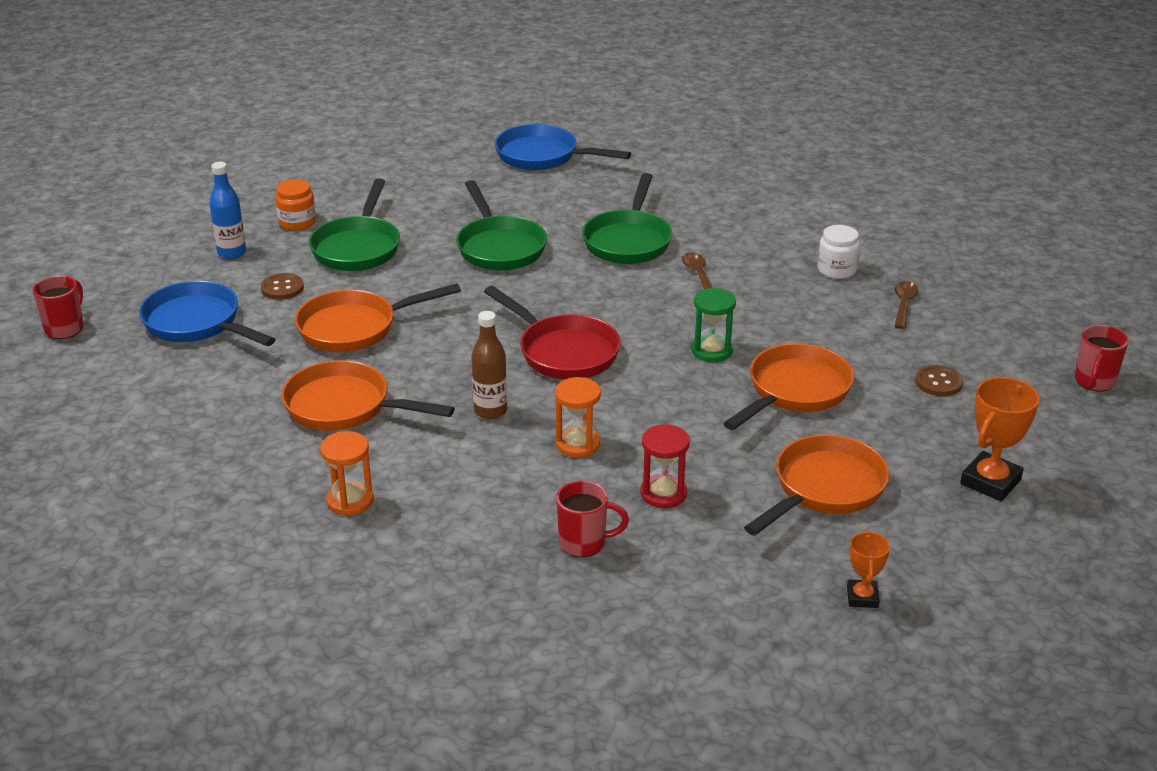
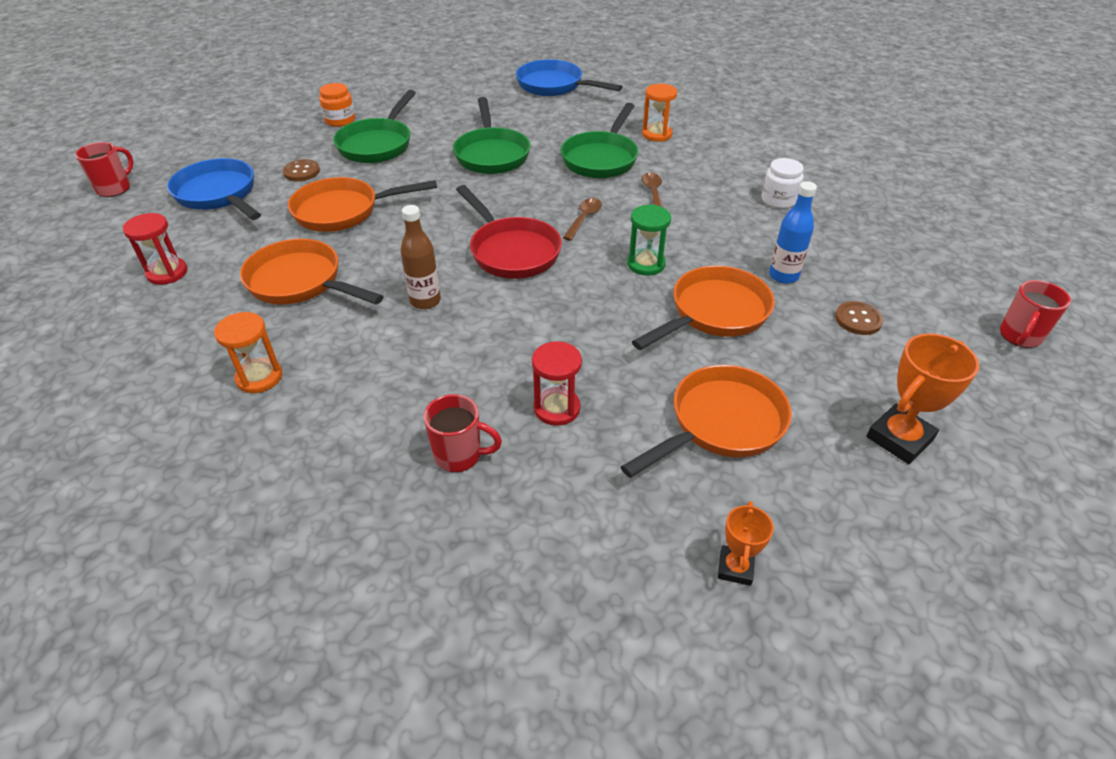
camera: 10 degrees right, 10 degrees up
(188, 413) = (167, 273): none -> red hourglass
(232, 253) = (277, 140): blue bottle -> blue bottle (783, 276)
(578, 444) = (492, 344): orange hourglass -> orange hourglass (657, 134)
(903, 304) = (835, 238): brown spoon -> brown spoon (584, 219)

